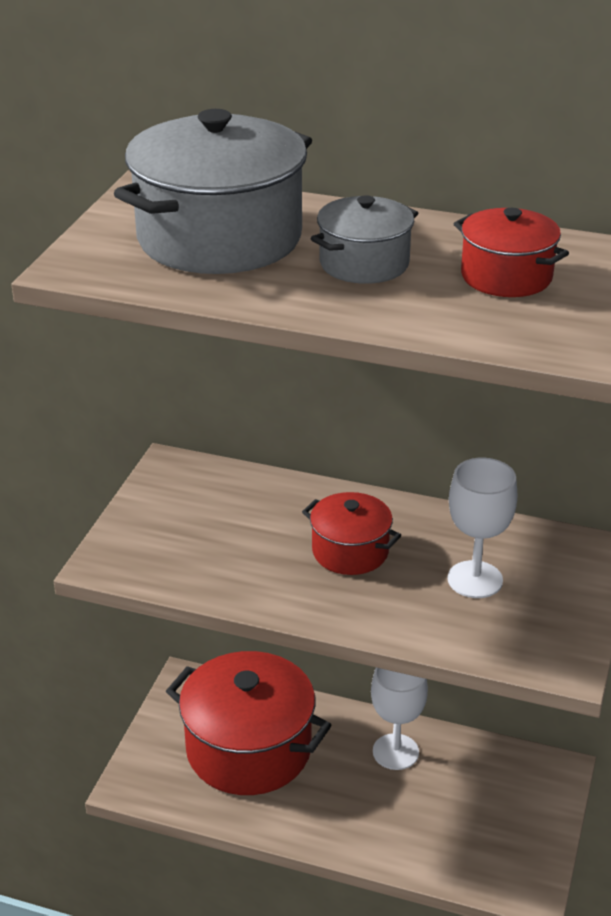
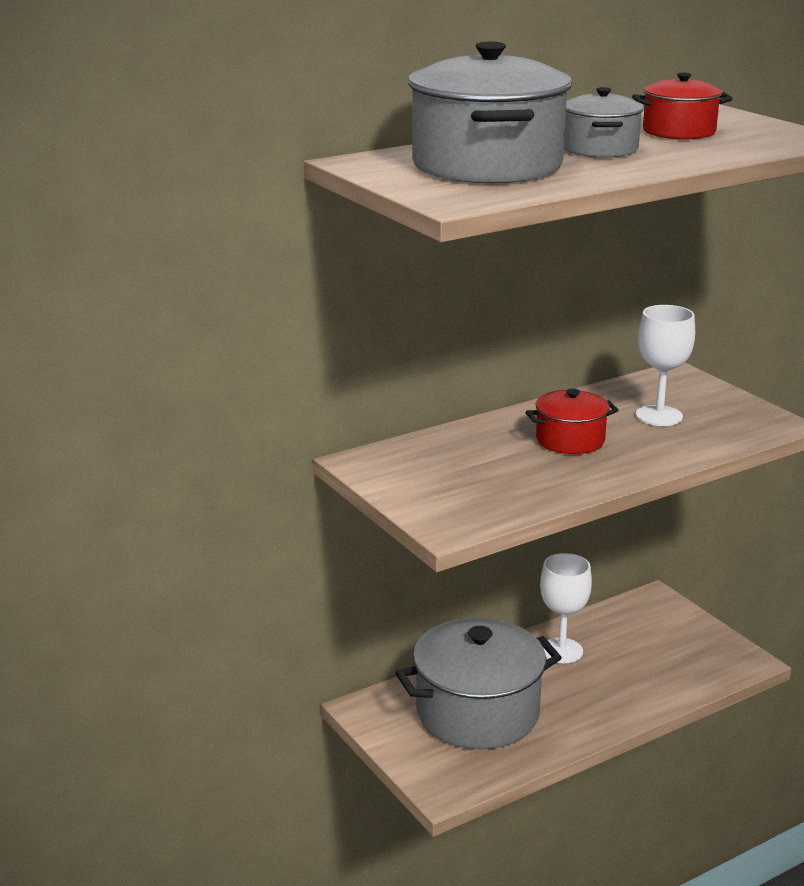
camera: 50 degrees left, 10 degrees down
(248, 749) = (477, 713): red pot -> grey pot

